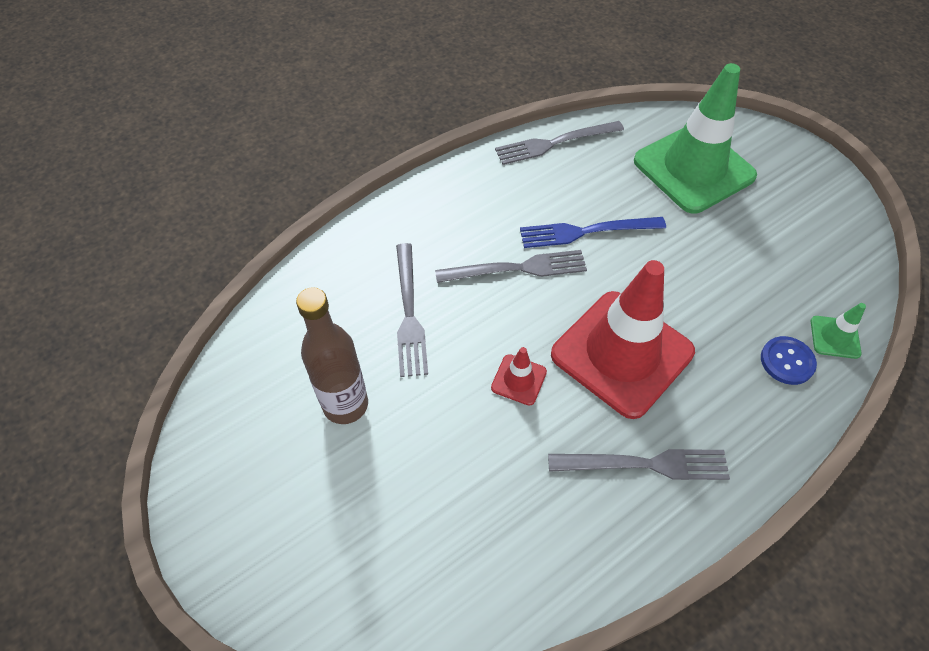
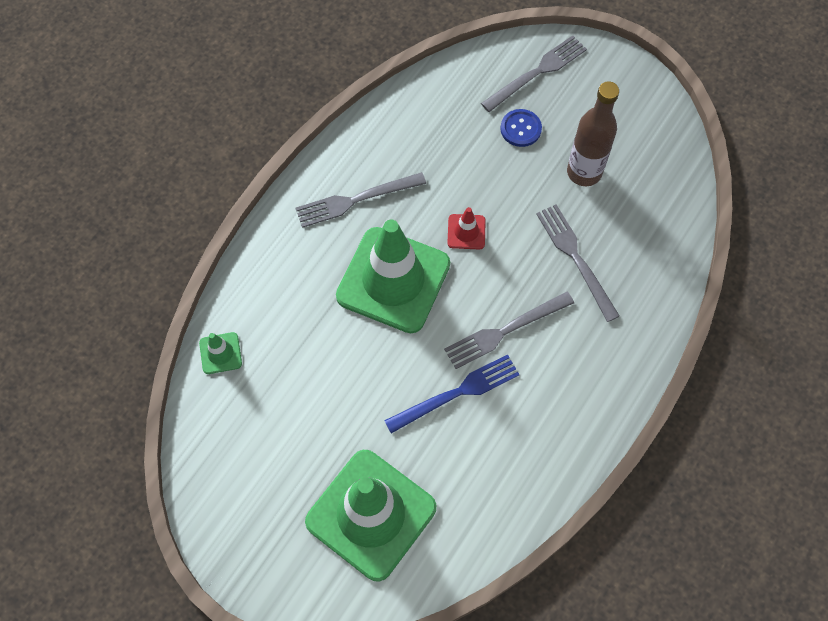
camera: 160 degrees right, 10 degrees up
(555, 143) = (524, 500): grey fork -> grey fork (537, 72)
(622, 353) = (393, 280): red traffic cone -> green traffic cone
(787, 361) = (259, 317): blue button -> blue button (520, 129)

